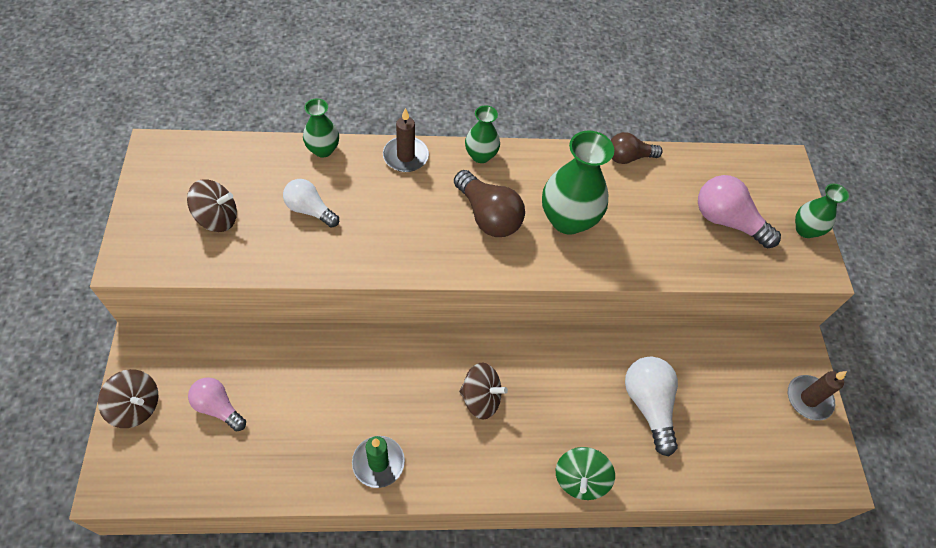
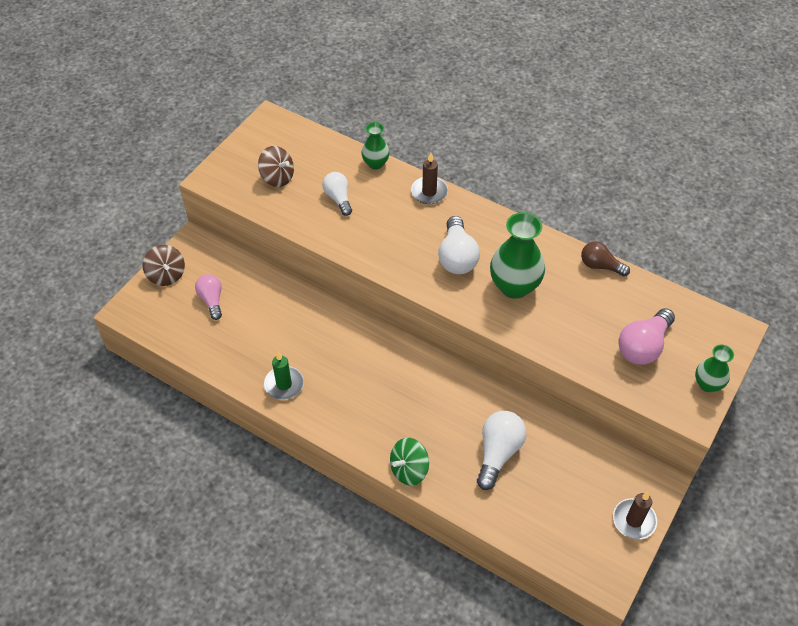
camera: 40 degrees right, 5 degrees down
(480, 155) = (484, 215): green vase -> none
(480, 398) = (379, 383): brown spinning top -> none
(488, 216) = (457, 257): brown light bulb -> white light bulb
(727, 221) = (643, 346): pink light bulb -> pink light bulb turned 120 degrees counterclockwise

